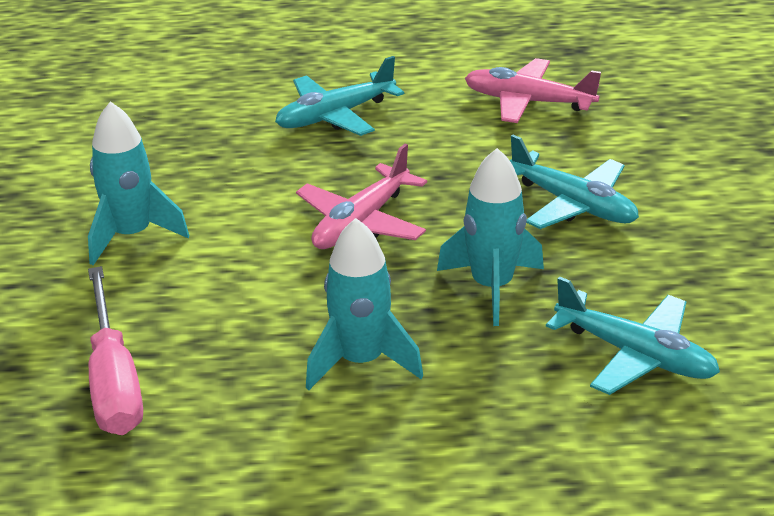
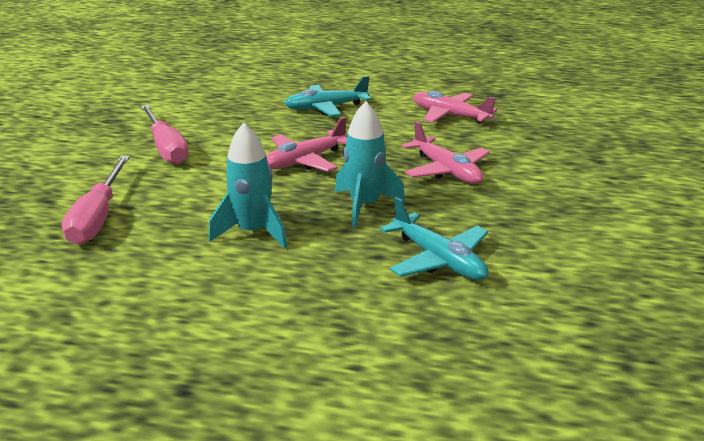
camera: 15 degrees right, 5 degrees down
(132, 235) = (166, 148): turquoise rocket -> pink screwdriver
(573, 204) = (446, 171): turquoise plane -> pink plane

